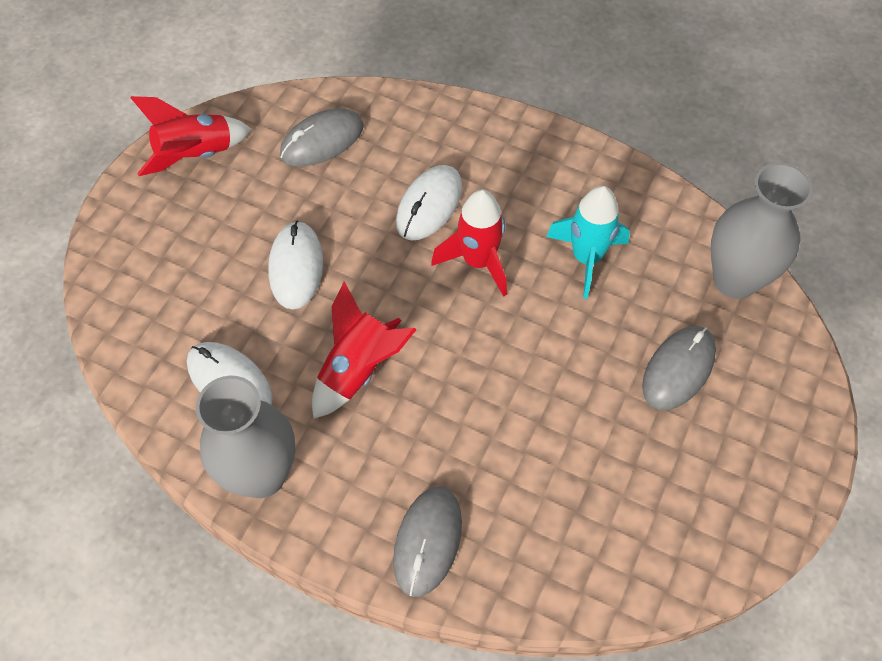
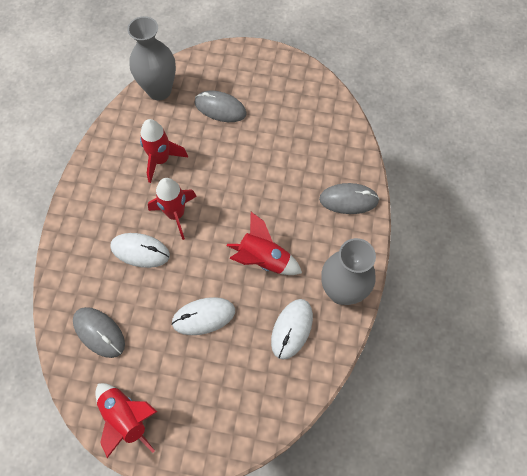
camera: 105 degrees left, 5 degrees up
(586, 258) = (161, 160): turquoise rocket -> red rocket

